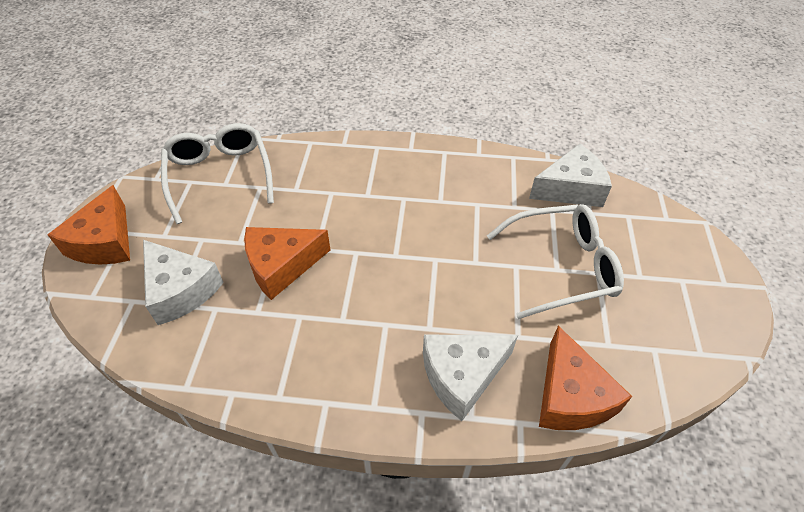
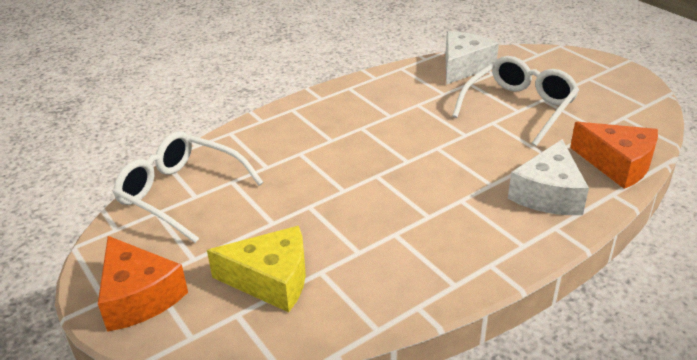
camera: 40 degrees left, 15 degrees down
(180, 290) = (271, 280): white cheese -> yellow cheese
(281, 266) = (333, 215): orange cheese -> none

